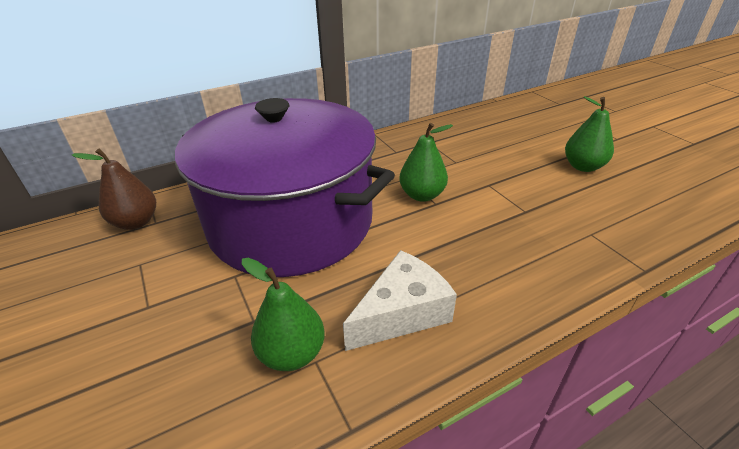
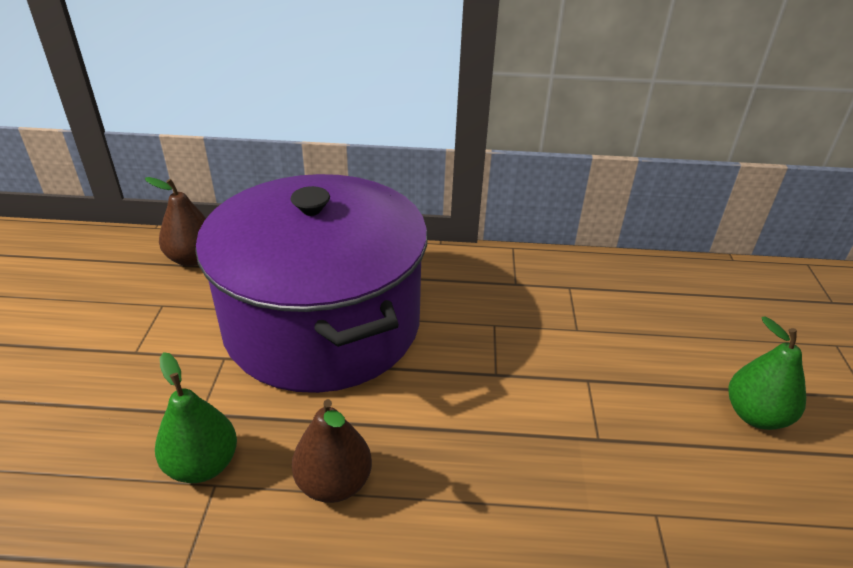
camera: 30 degrees right, 0 degrees up
(402, 313) = (334, 483): white cheese -> brown pear
(422, 195) = (489, 356): green pear -> none

